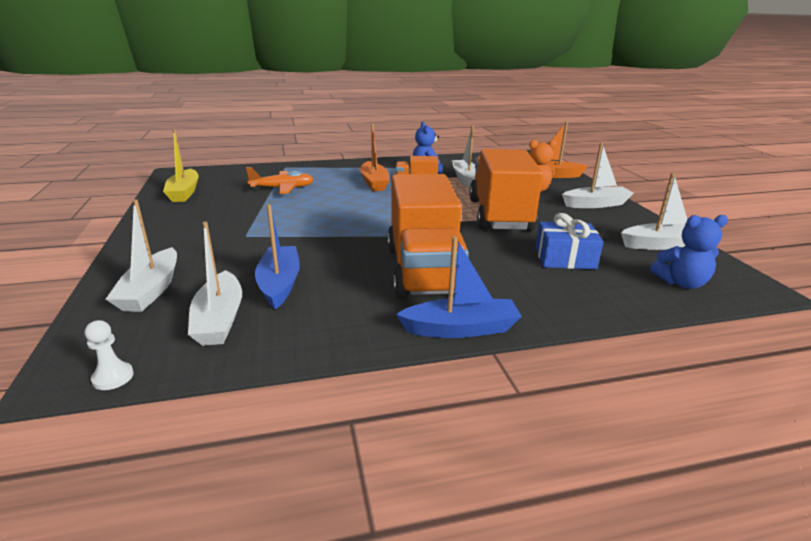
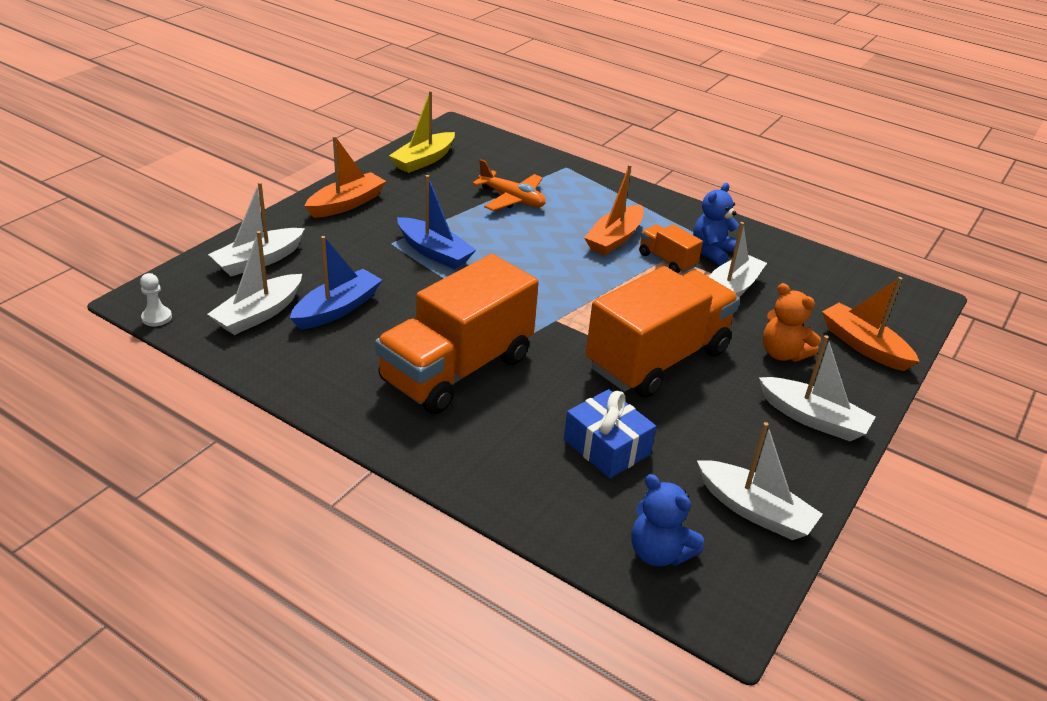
camera: 45 degrees right, 10 degrees up
(167, 231) = (346, 204): none -> orange boat
(461, 329) = (381, 436): blue boat -> blue boat (434, 252)

